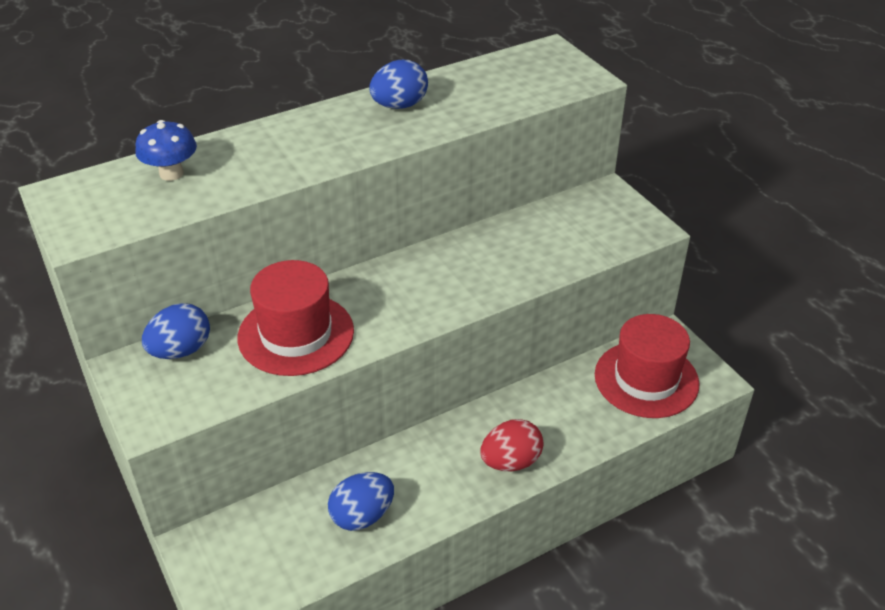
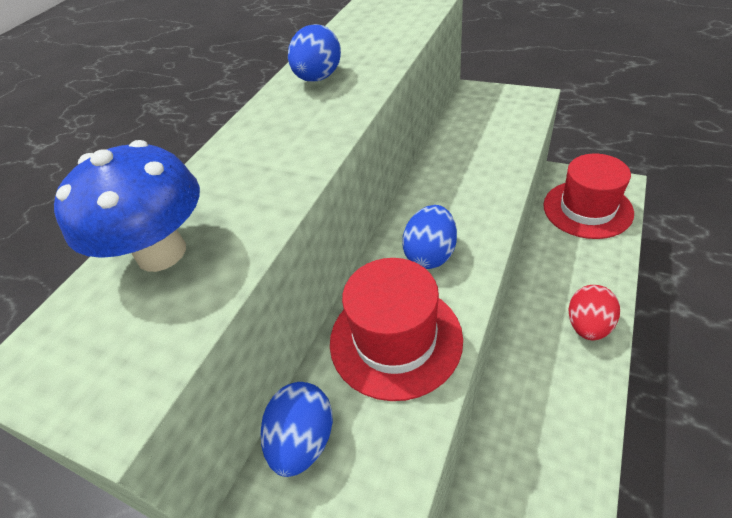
camera: 30 degrees left, 5 degrees up
(171, 173) = (161, 253): blue mushroom -> blue mushroom, size x1.53
(362, 516) = (549, 458): blue egg -> blue egg (430, 254)

